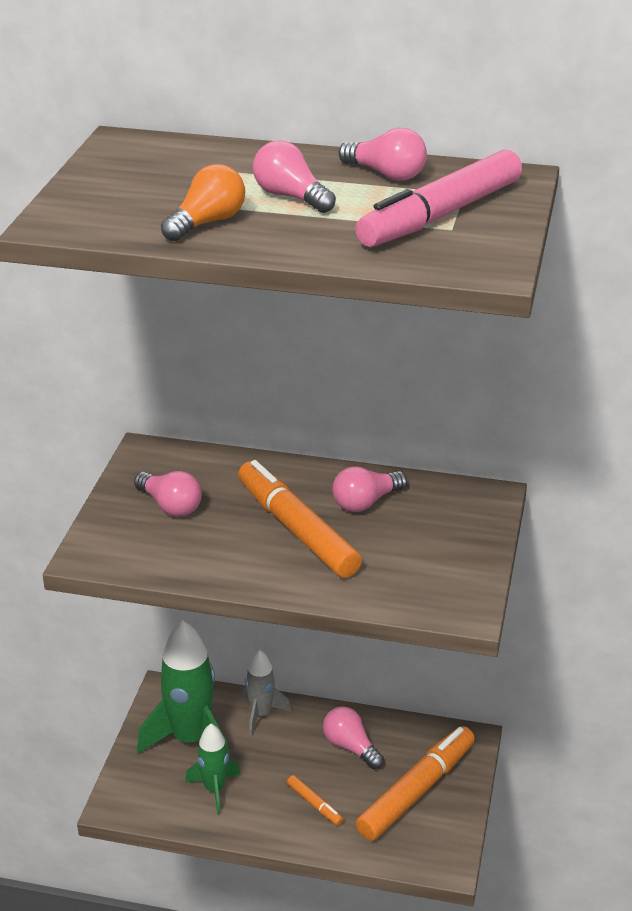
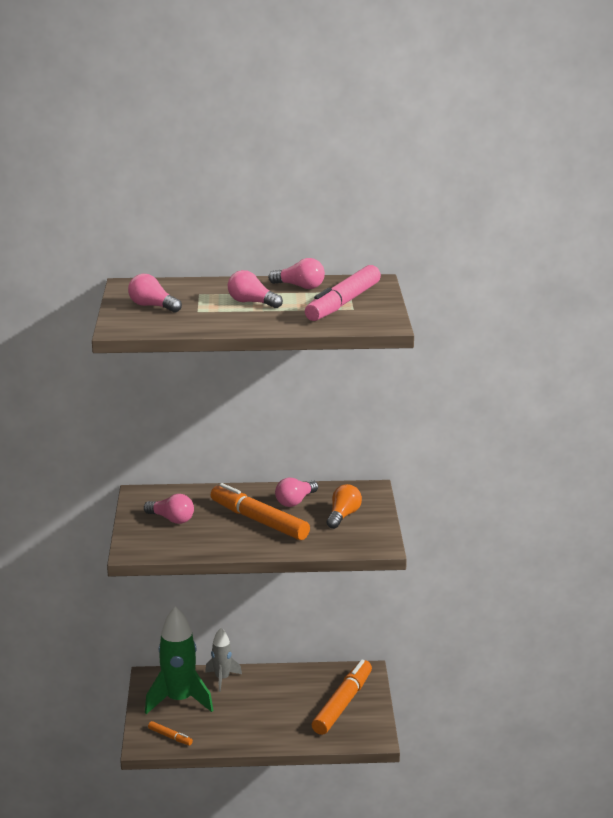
camera: 15 degrees left, 10 degrees down
(207, 223) = (211, 319): orange light bulb -> orange light bulb (343, 516)
(214, 789) = (207, 725): green rocket -> none
(314, 804) = (278, 722): orange marker -> orange marker (170, 737)
(350, 747) = (290, 687): pink light bulb -> pink light bulb (152, 306)

